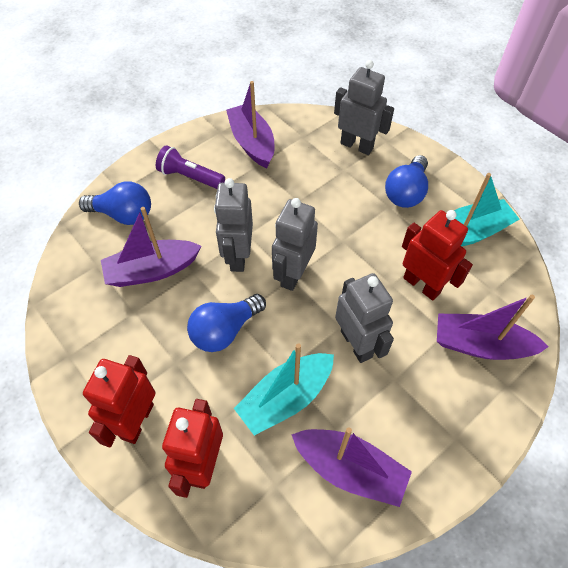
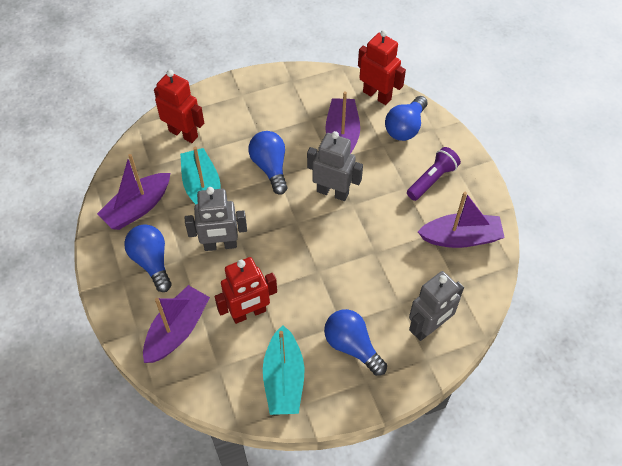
camera: 110 degrees right, 0 degrees up
(137, 421) = (228, 107): red robot -> red robot (377, 95)
(293, 274) = (300, 224): grey robot -> none
(416, 412) = (151, 262): none -> blue light bulb

